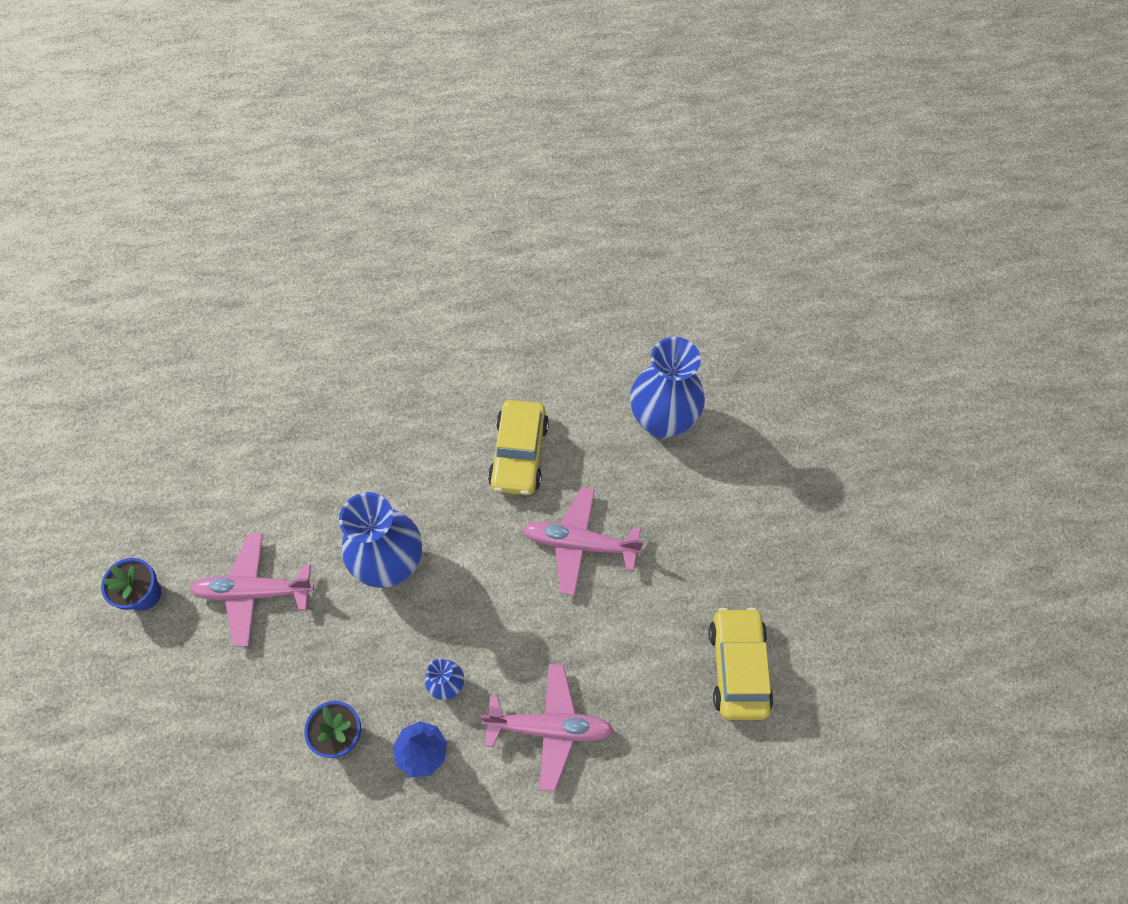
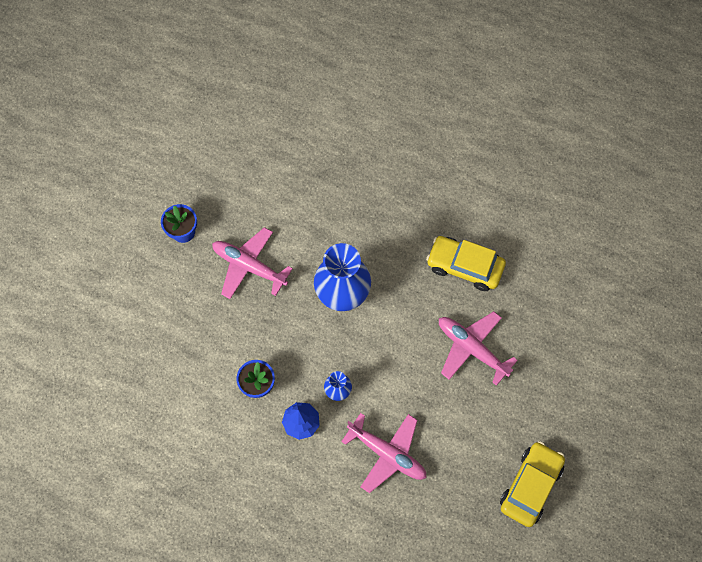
camera: 30 degrees right, 5 degrees up
(519, 454) = (464, 266): yellow car -> yellow car turned 75 degrees clockwise
(662, 421) = (576, 295): blue vase -> none

